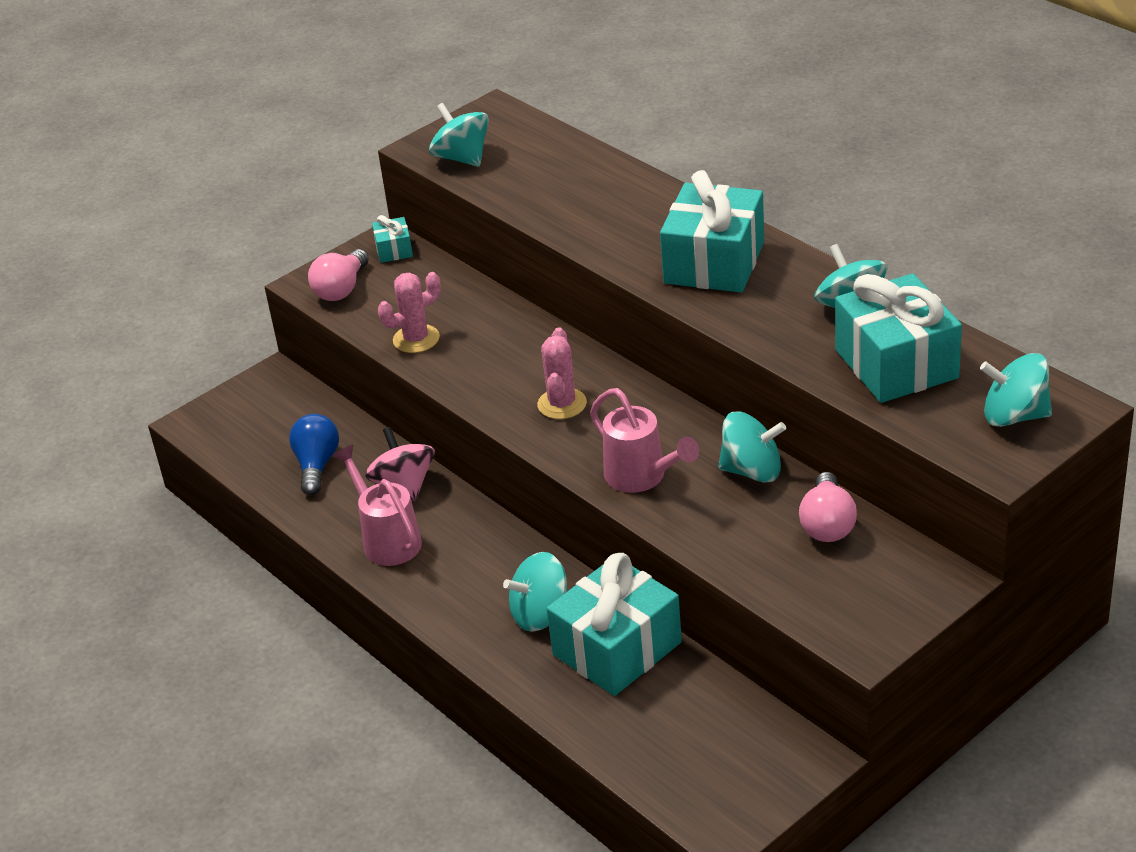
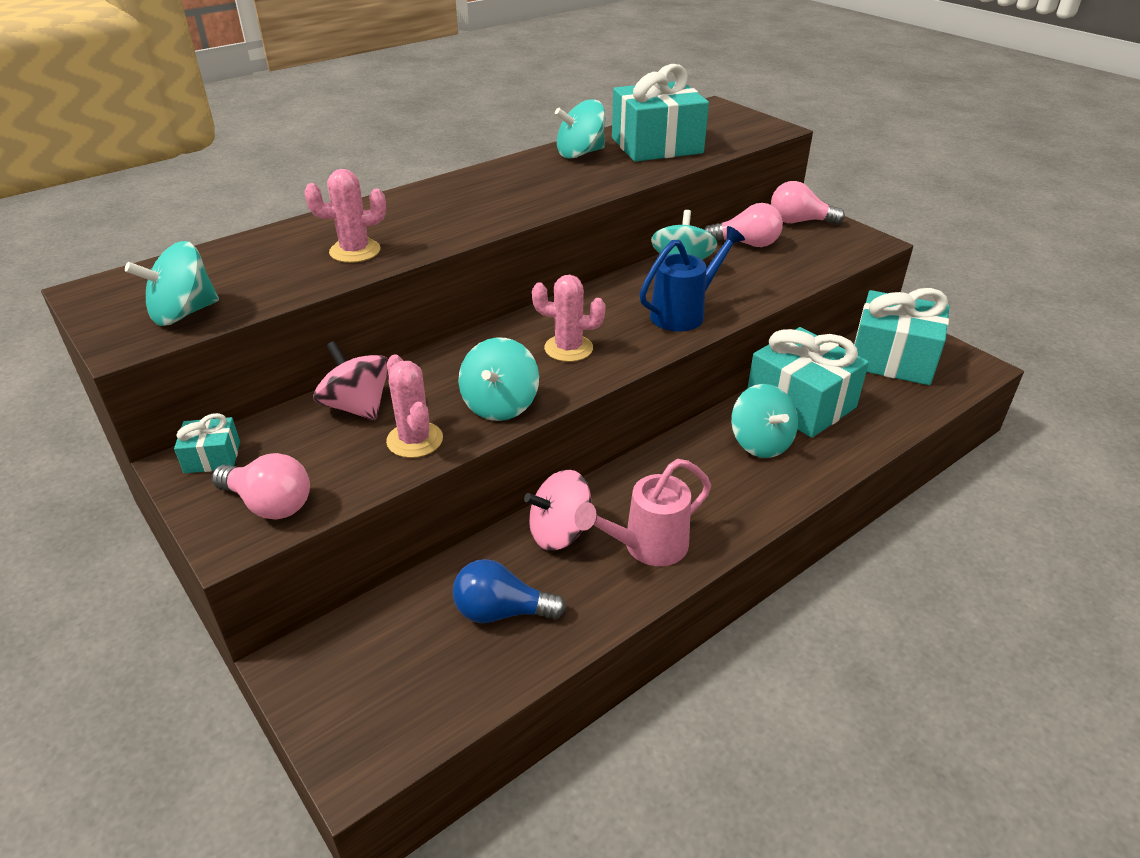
camera: 90 degrees left, 0 degrees up
(460, 301) = (357, 406): none -> pink spinning top
(575, 210) = (355, 251): none -> pink cactus
(641, 477) = (683, 313): pink watering can -> blue watering can
(714, 262) = (490, 195): turquoise gift -> turquoise gift (892, 359)
(910, 575) = (799, 221): none -> pink light bulb
(1014, 416) = (722, 120): turquoise spinning top -> turquoise spinning top (500, 405)

